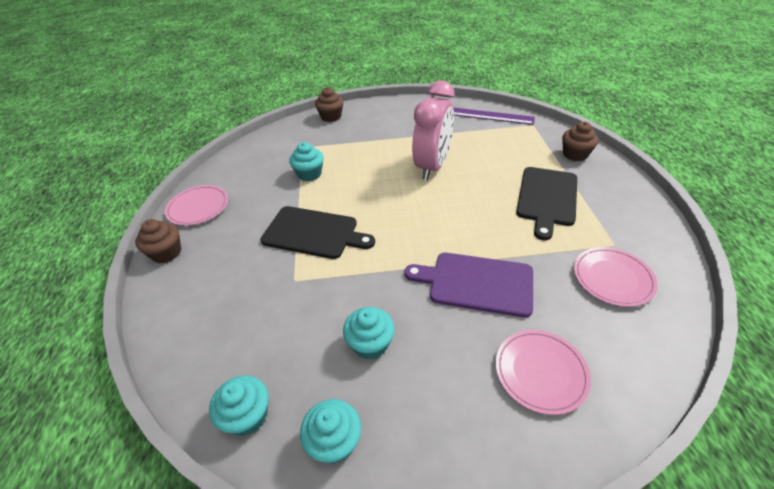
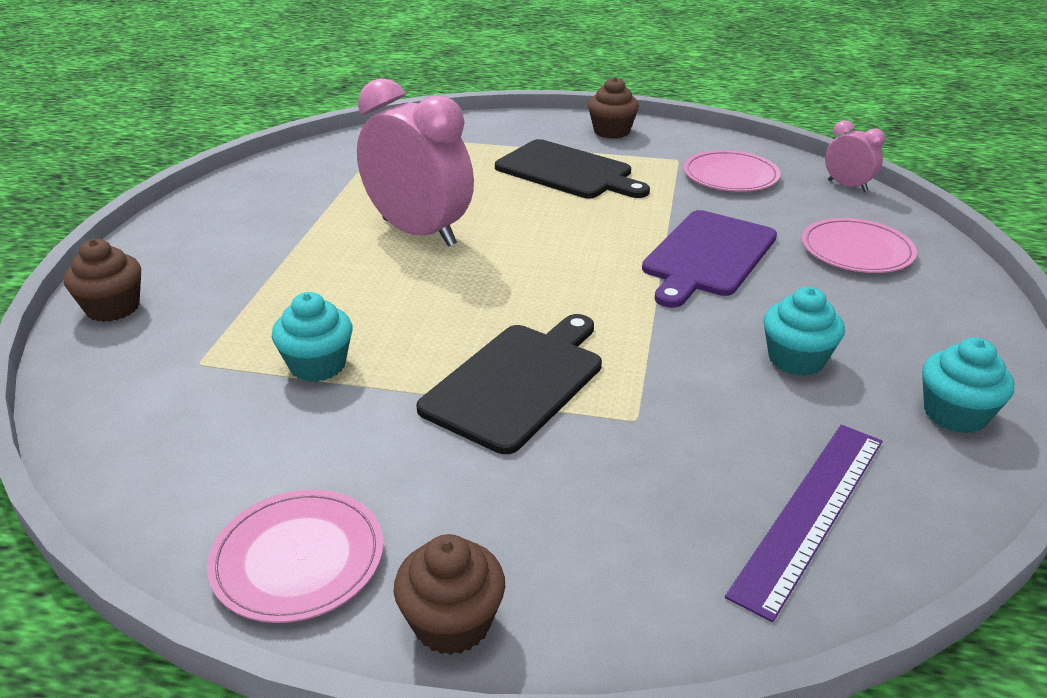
camera: 75 degrees left, 10 degrees down
(248, 416) = (917, 497): turquoise cupcake -> none
(487, 115) = (321, 158): purple ruler -> purple ruler (810, 513)
(575, 154) = (489, 131): brown cupcake -> brown cupcake (611, 131)
(662, 359) = (847, 186): none -> pink clock

